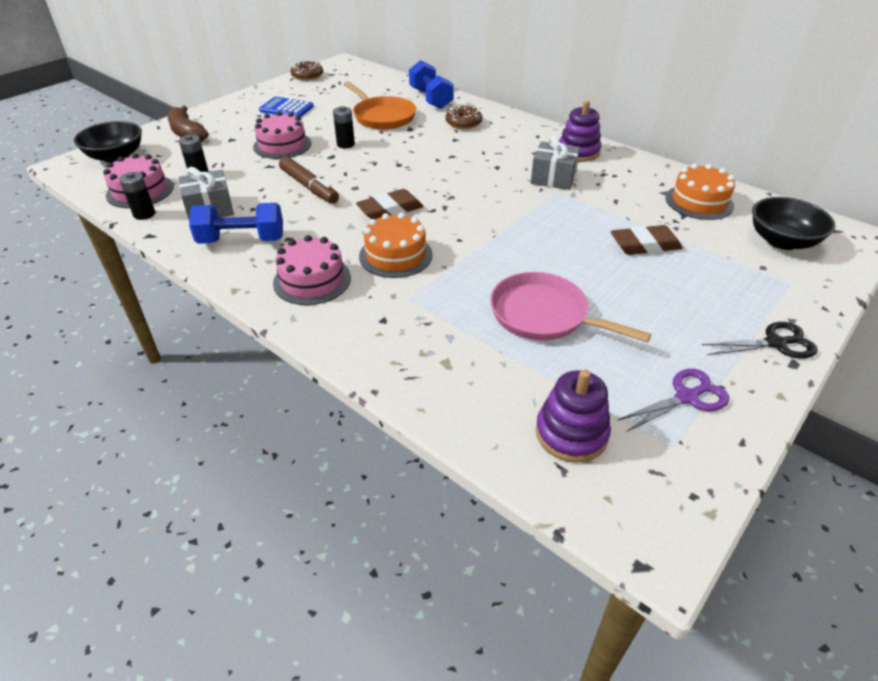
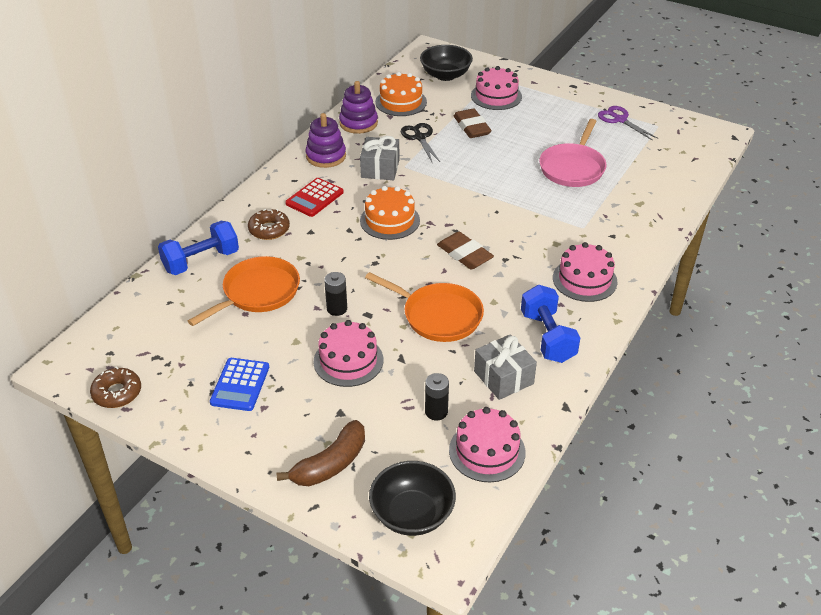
camera: 100 degrees left, 0 degrees up
(144, 214) = (531, 427): black battery -> none
(309, 187) = (438, 316): brown marker -> orange pan
(395, 255) = (532, 241): orange cake -> orange cake (390, 220)
(506, 143) = (314, 198): none -> red calculator
(571, 433) = (669, 156): purple stacking toy -> purple stacking toy (358, 123)
(734, 276) = (496, 96): none -> pink cake
(775, 343) = (558, 89): black scissors -> black scissors (420, 137)

